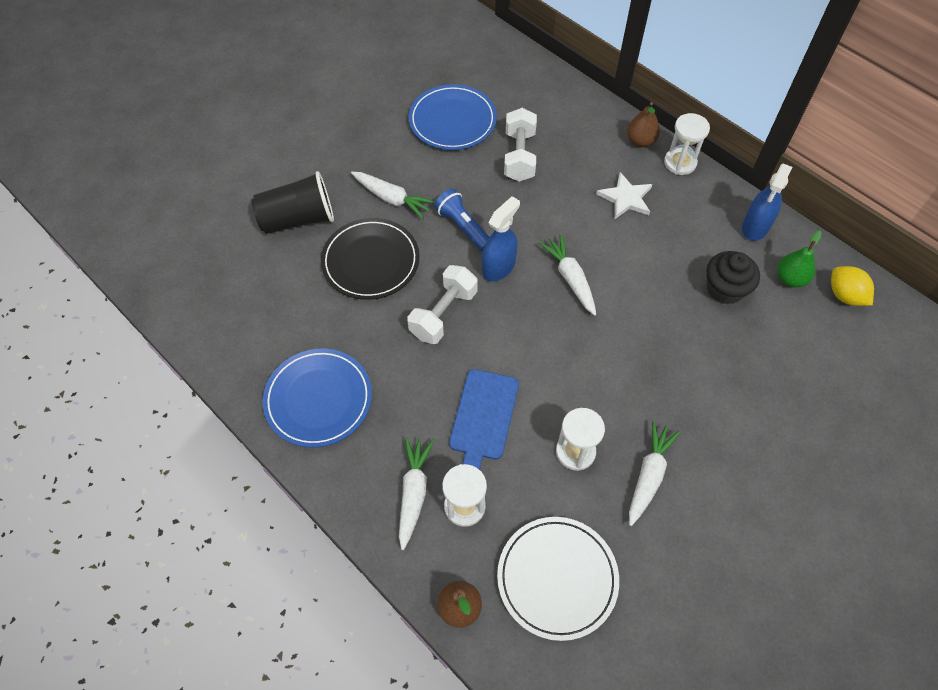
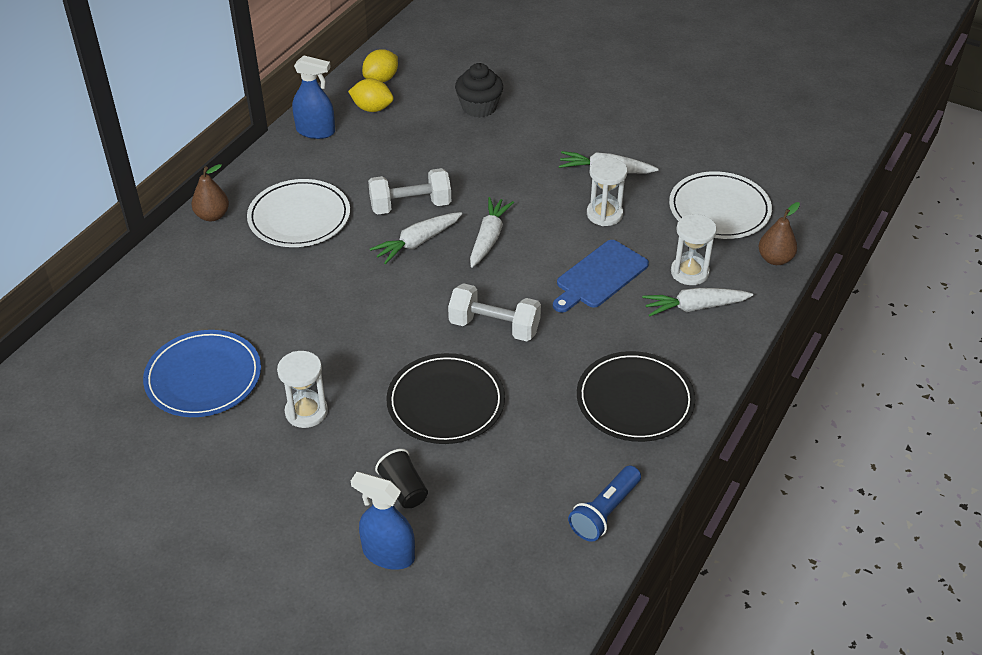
camera: 105 degrees left, 15 degrees down
(298, 219) = (403, 489): black cup -> black cup, size x0.56
(318, 399) = (635, 400): blue plate -> black plate
(392, 199) = (347, 405): white carrot -> white carrot (488, 238)
(463, 227) = (373, 334): blue flashlight -> blue flashlight (605, 512)
(483, 418) = (599, 276): blue cutting board -> blue cutting board turned 135 degrees clockwise
(498, 267) = (419, 296): blue spray bottle -> blue spray bottle (388, 554)
(519, 156) = (254, 307): white dumbbell -> white dumbbell (410, 206)
(625, 198) = (299, 217): white star -> white plate
(680, 163) = (240, 185): white hourglass -> white hourglass (306, 412)
(725, 289) = (396, 144): black cupcake -> black cupcake (479, 107)
(790, 279) = (372, 108): green pear -> yellow lemon

